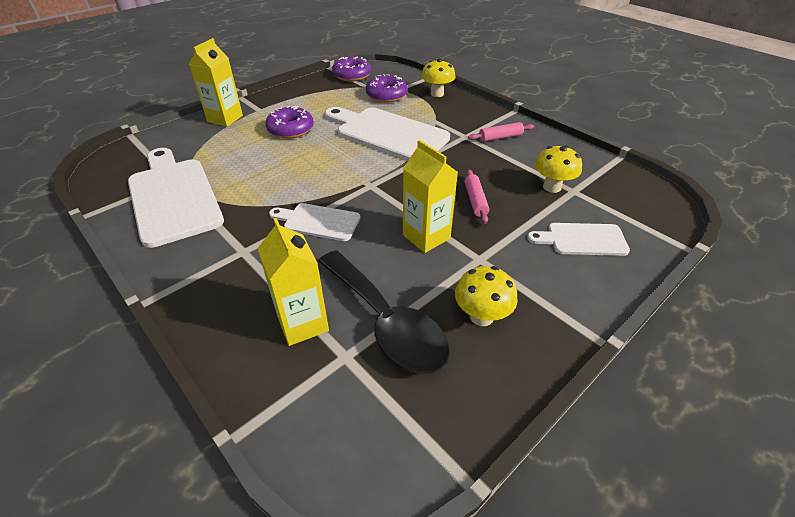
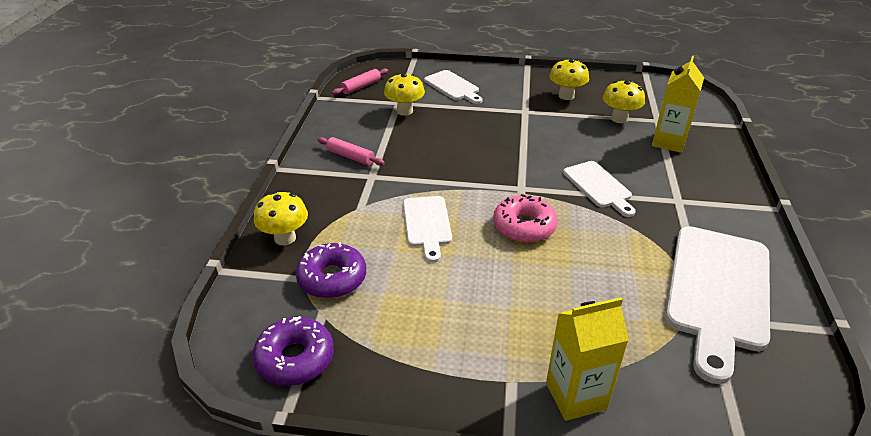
camera: 130 degrees left, 5 degrees down
(290, 129) = (512, 304): purple donut -> none
(334, 164) = (524, 226): none -> pink donut
(386, 322) = (619, 119): black spoon -> yellow mushroom
(387, 134) = (427, 224): white cutting board -> white cutting board, size x0.53
(426, 236) = (537, 136): yellow carton -> none
(475, 201) = (468, 133): pink rolling pin -> pink rolling pin (361, 86)

